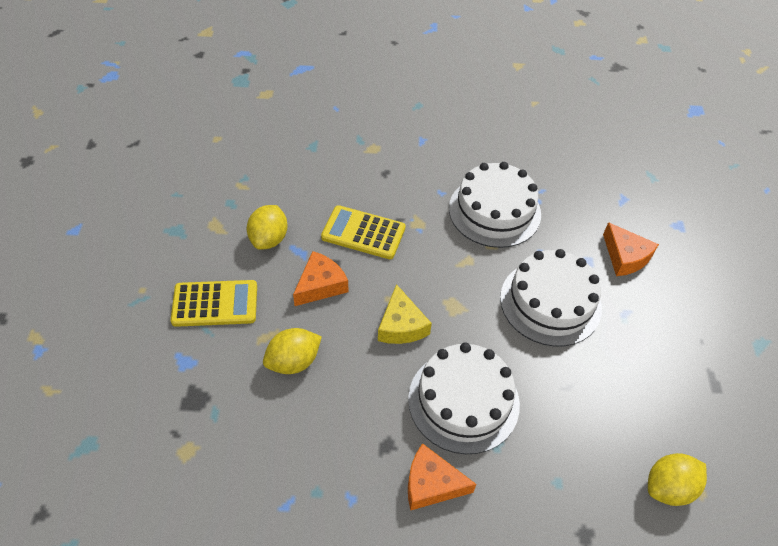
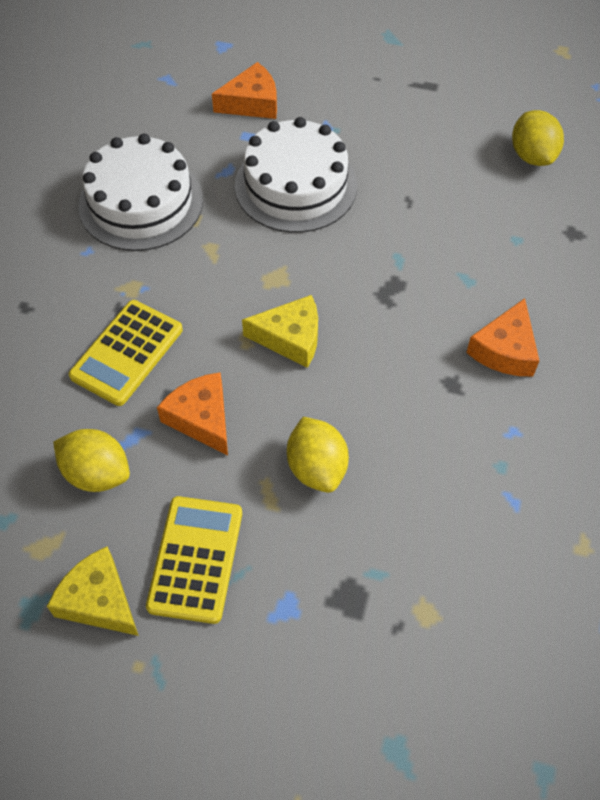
camera: 75 degrees left, 5 degrees up
(183, 260) = (98, 600): none -> yellow cheese
(463, 401) = (408, 298): white cake -> none

